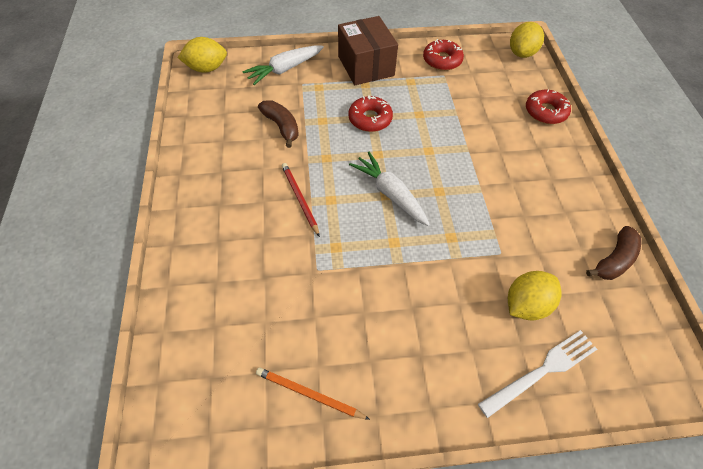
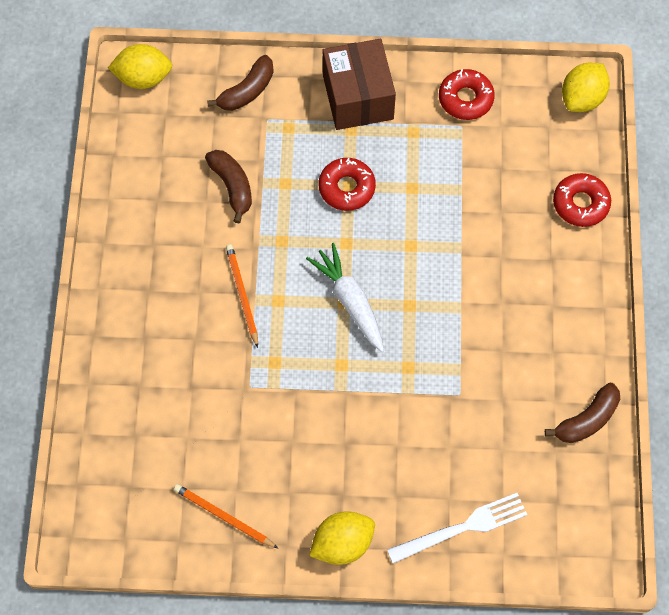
camera: 10 degrees right, 10 degrees up
(284, 69) = (247, 91): white carrot -> brown banana
(300, 199) = (242, 295): red pencil -> orange pencil
(526, 304) = (469, 457): yellow lemon -> yellow lemon (342, 543)

